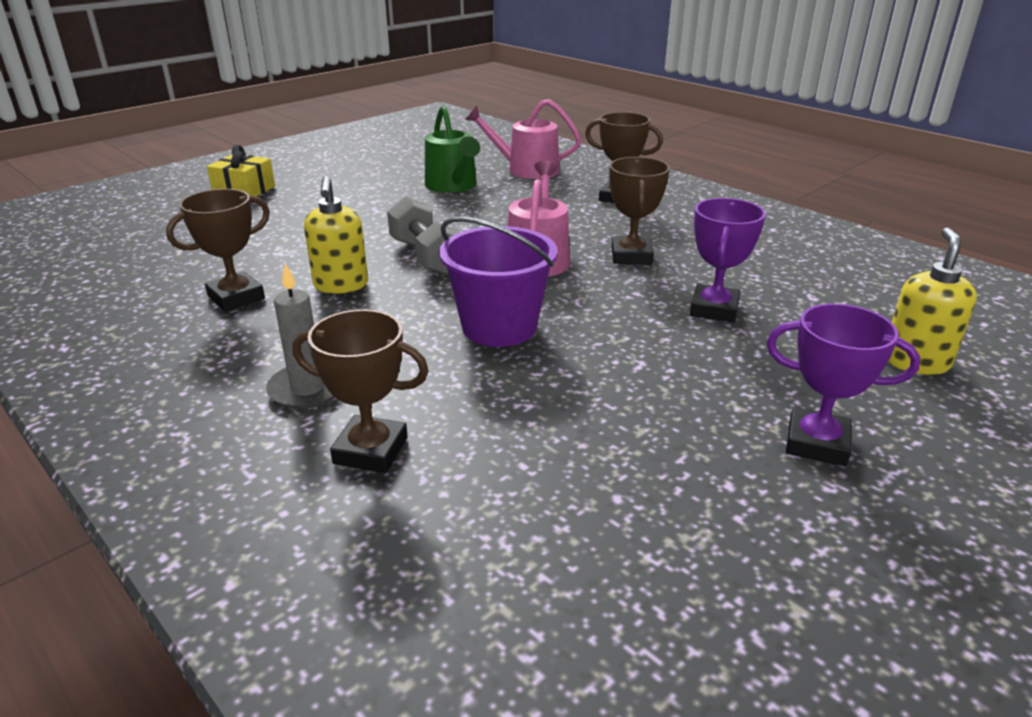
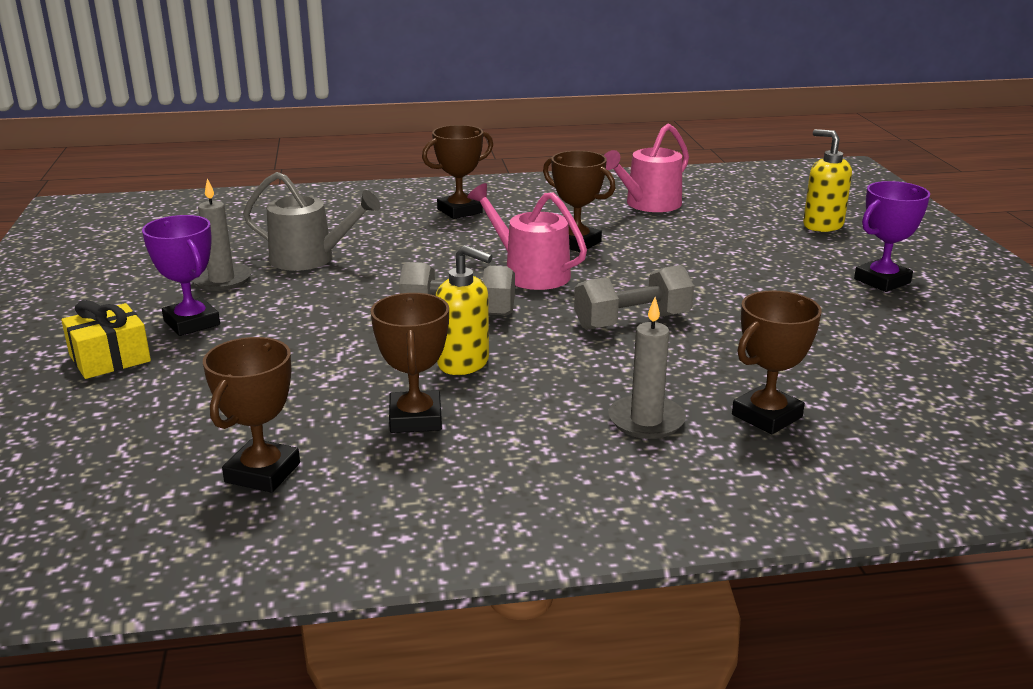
camera: 55 degrees left, 5 degrees down
(127, 277) = (262, 473): none -> brown trophy
(385, 177) = (222, 280): none -> grey candle
(453, 186) = (309, 259): green watering can -> grey watering can
(499, 327) = (632, 321): purple bucket -> grey dumbbell
(526, 170) = (330, 221): pink watering can -> pink watering can (648, 204)
(714, 309) = (695, 248): purple trophy -> purple trophy (192, 323)

